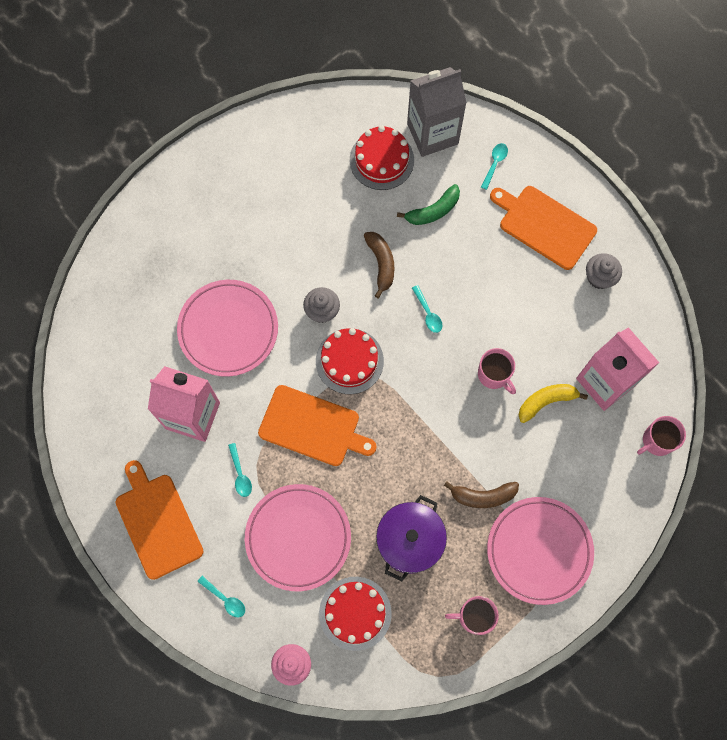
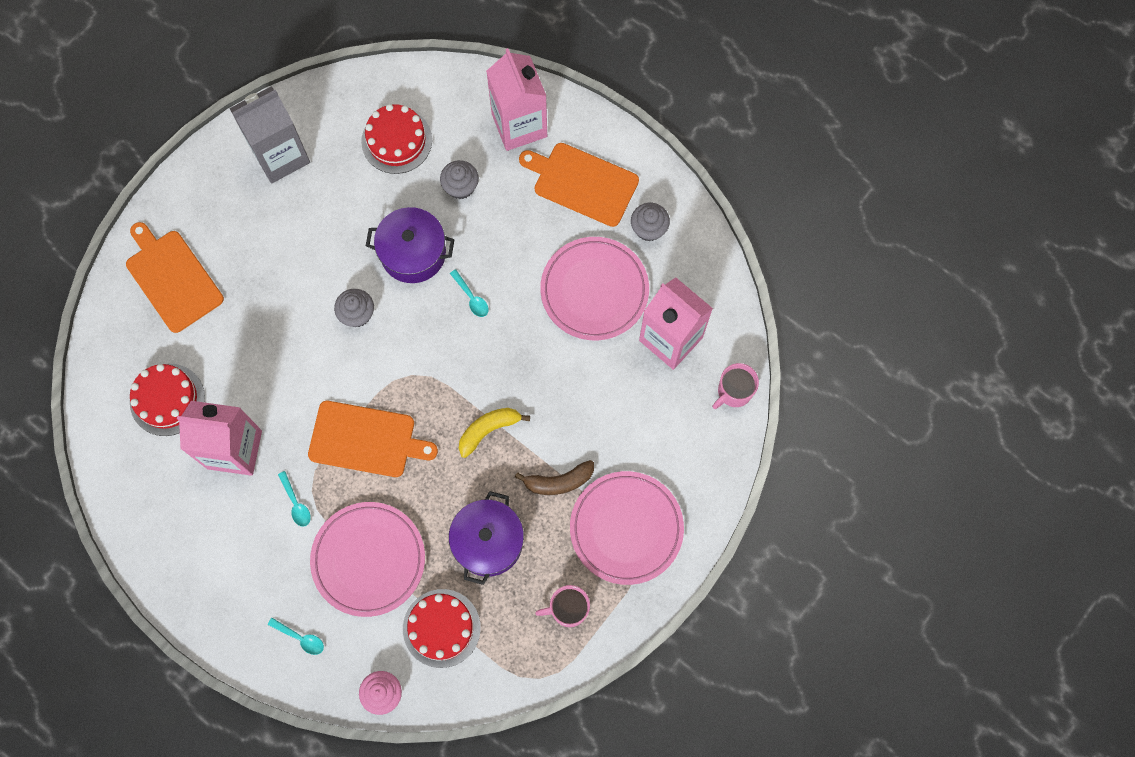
camera: 10 degrees left, 0 degrees up
(157, 522) = (215, 570): orange cutting board -> orange cutting board (172, 278)
(228, 329) = (258, 351): pink plate -> pink plate (594, 290)
(349, 361) = (395, 363): red cake -> red cake (167, 399)
(381, 264) = (413, 253): brown banana -> purple pot
(432, 133) = (447, 103): grey carton -> grey carton (280, 156)
(433, 211) = (460, 187): green banana -> grey cupcake
(494, 164) = (519, 125): turquoise spoon -> pink carton
(494, 375) = (552, 351): pink mug -> none
(546, 401) = (611, 370): yellow banana -> yellow banana (488, 430)

